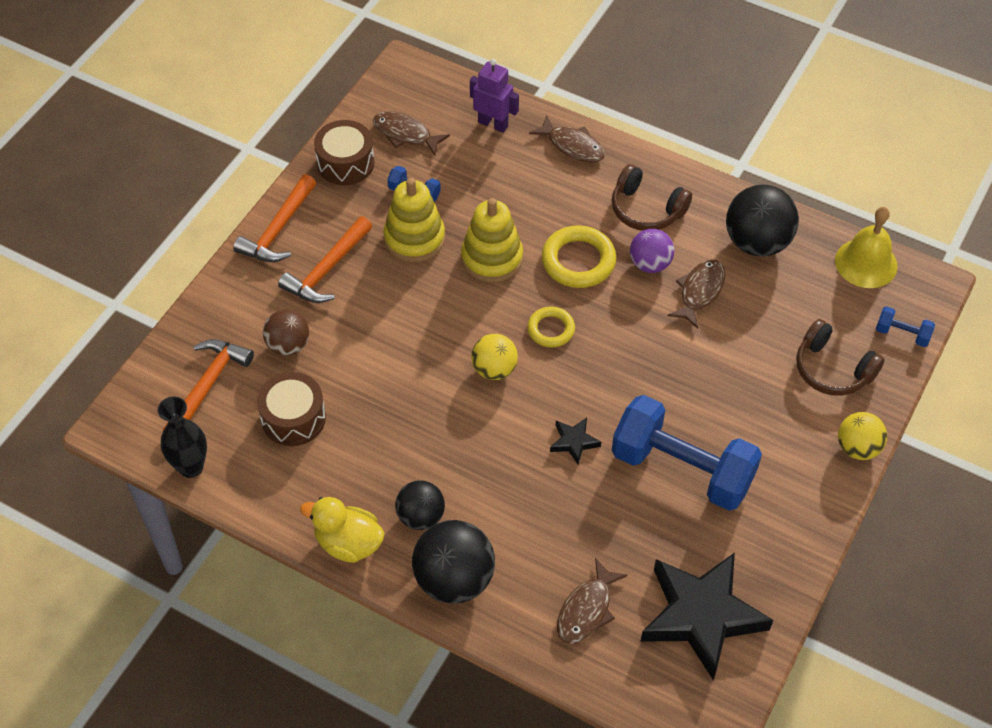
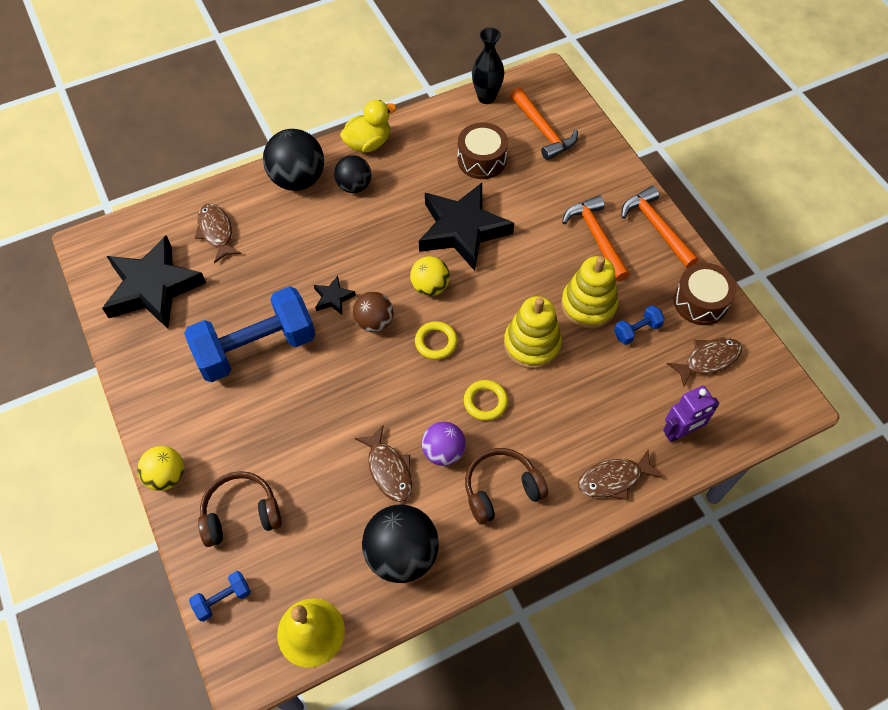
camera: 125 degrees right, 5 degrees up
(288, 345) = (543, 184): brown ball -> brown ball (374, 322)
(403, 382) = (462, 230): none -> black star
(578, 261) = (485, 402): yellow ring -> yellow ring, size x0.62

